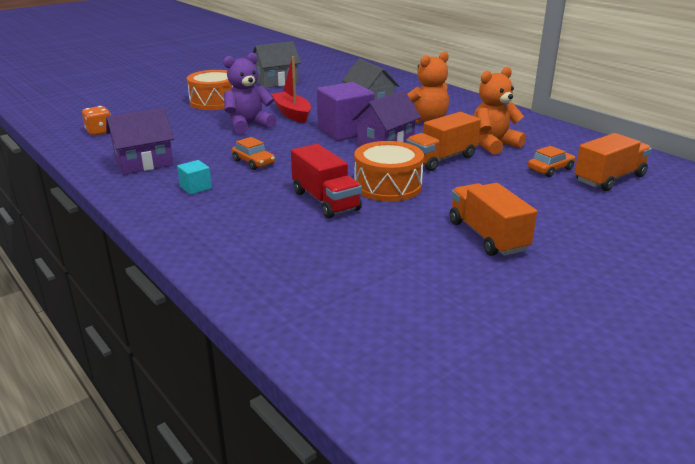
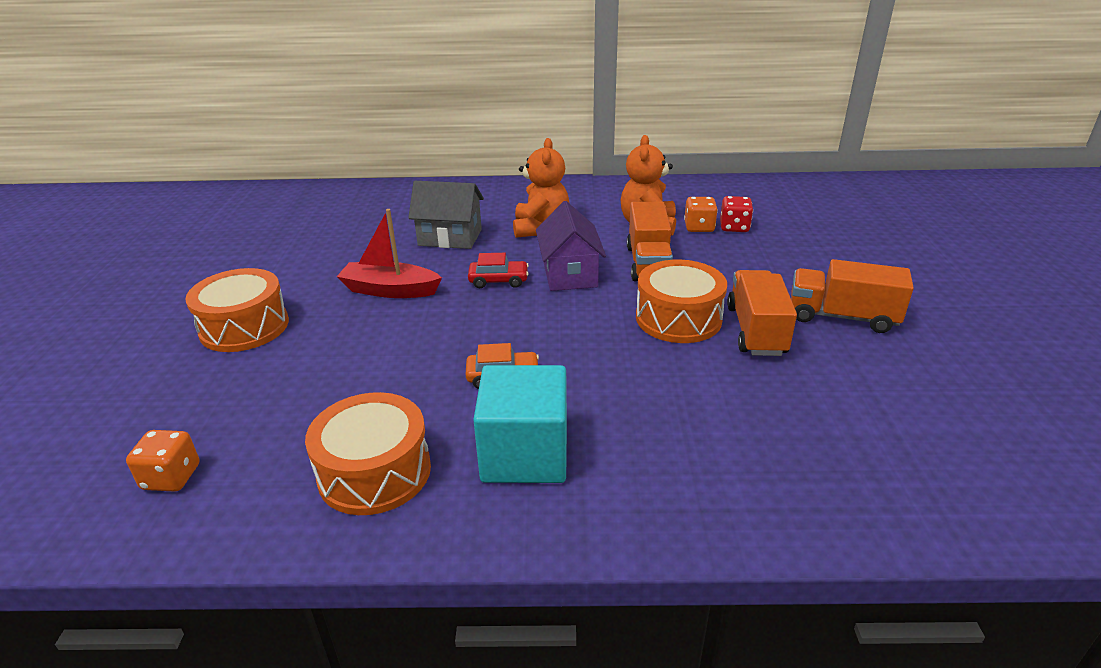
camera: 50 degrees left, 5 degrees up
(144, 163) = (374, 472): purple house -> orange drum
(195, 188) = (525, 454): turquoise cube -> turquoise cube, size x2.16
(248, 125) = (377, 334): purple teddy bear -> none
(276, 82) = (263, 258): grey house -> none
(325, 201) = (674, 371): red truck -> none
(345, 131) = (498, 280): purple cube -> red car
(524, 159) = (699, 227): none -> orange dice
(550, 169) = (734, 227): orange car -> red dice
(609, 178) = (780, 214): orange truck -> orange truck (756, 330)

